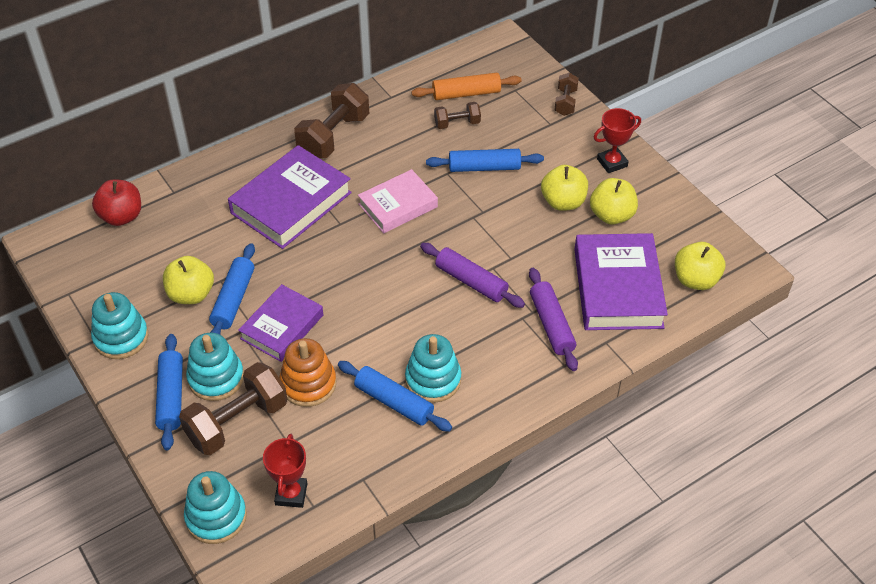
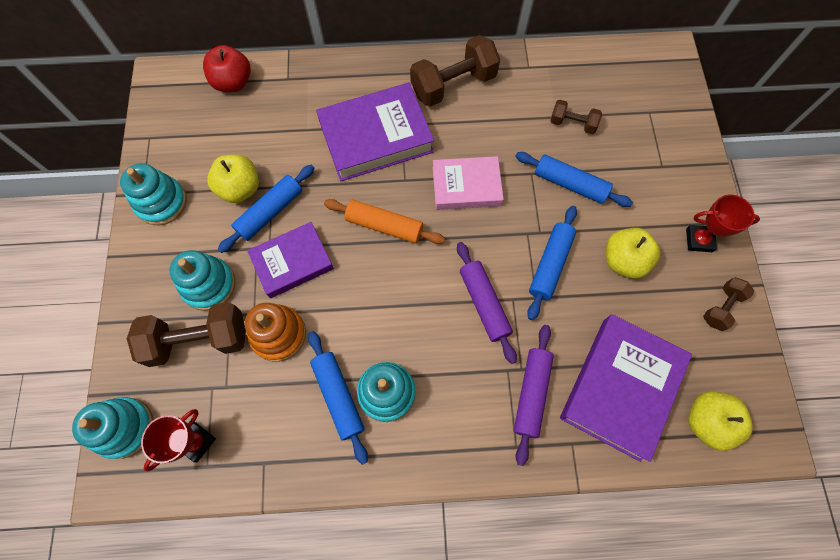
camera: 30 degrees right, 20 degrees up
(171, 397) = (164, 284): blue rolling pin -> blue rolling pin (550, 265)
(466, 93) = (600, 95): orange rolling pin -> orange rolling pin (384, 226)
(565, 102) = (691, 149): brown dumbbell -> brown dumbbell (721, 307)
(611, 215) = (663, 300): yellow apple -> none

